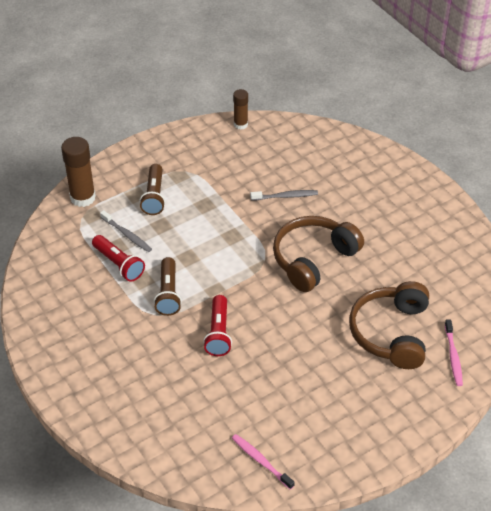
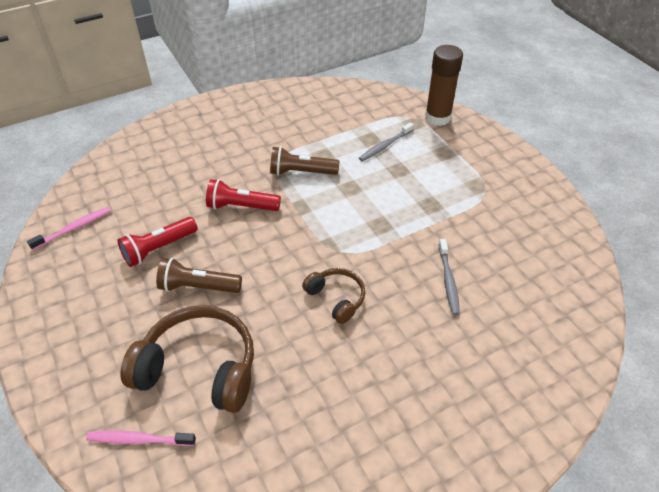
camera: 95 degrees right, 0 degrees up
(119, 264) = (345, 140): red flashlight -> red flashlight (159, 248)
(154, 196) = (442, 166): brown flashlight -> brown flashlight (198, 287)
(240, 124) = (580, 245): brown glue stick -> none
(313, 259) = (336, 298): brown headphones -> brown headphones, size x0.54

